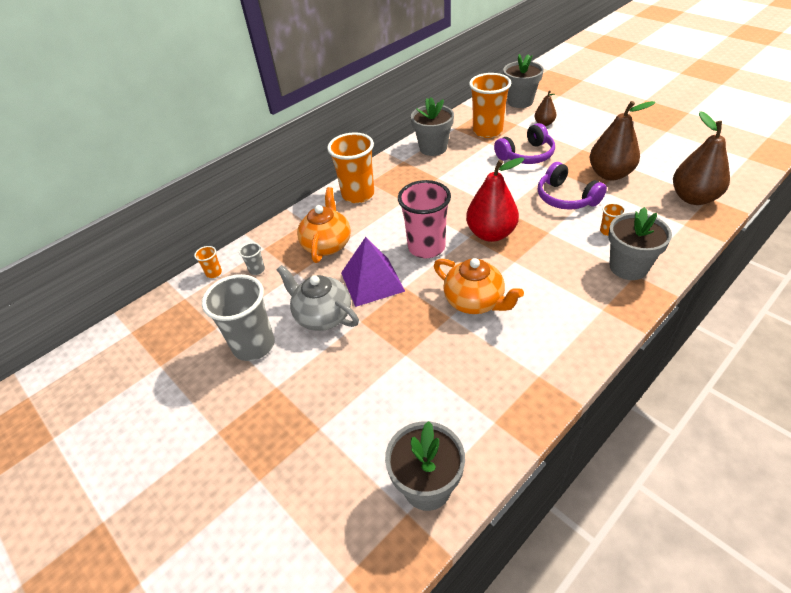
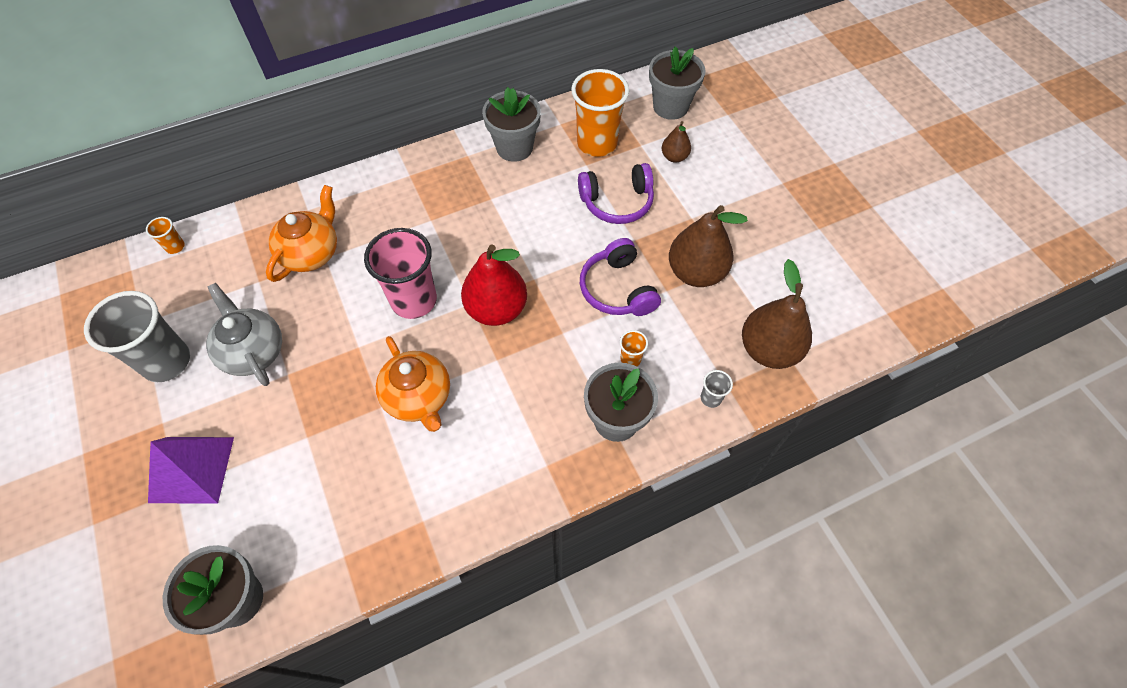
camera: 15 degrees right, 15 degrees up
(257, 270) = (220, 260): grey cup -> grey cup (711, 398)
(358, 194) = (385, 190): orange cup -> none
(372, 281) = (329, 326): purple pyramid -> purple pyramid (191, 469)

